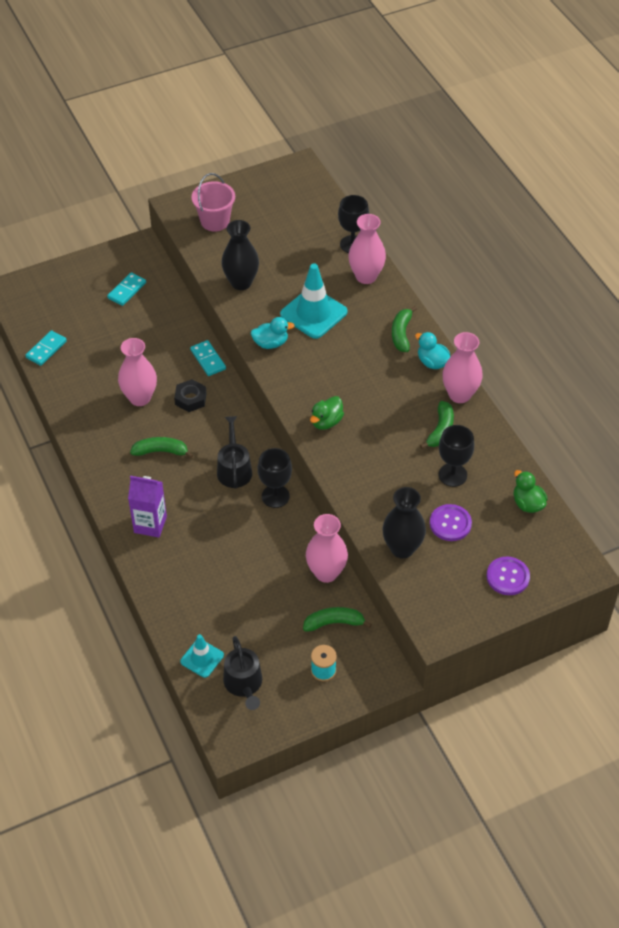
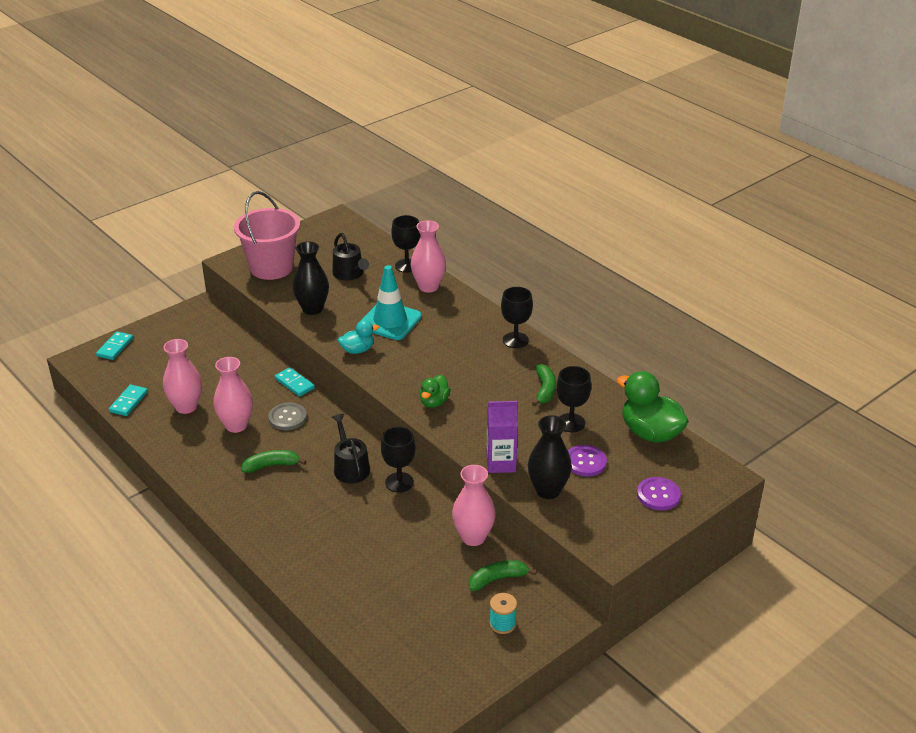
camera: 15 degrees left, 15 degrees down
(127, 290) = (197, 342): turquoise domino -> turquoise domino (115, 347)
(150, 524) = (280, 530): purple carton -> purple carton (501, 463)
(190, 399) = (287, 417): black nut -> grey button
(202, 658) = (373, 639): turquoise traffic cone -> none
(215, 221) = (271, 267): pink bucket -> pink bucket, size x1.55
(244, 684) = (425, 653): black watering can -> black watering can (350, 274)
(401, 334) = (478, 323): green banana -> none
(432, 362) = (515, 340): turquoise duck -> black goblet
(459, 394) = (551, 360): pink vase -> pink vase (186, 407)
(527, 504) = (650, 433): green duck -> green duck, size x1.80

